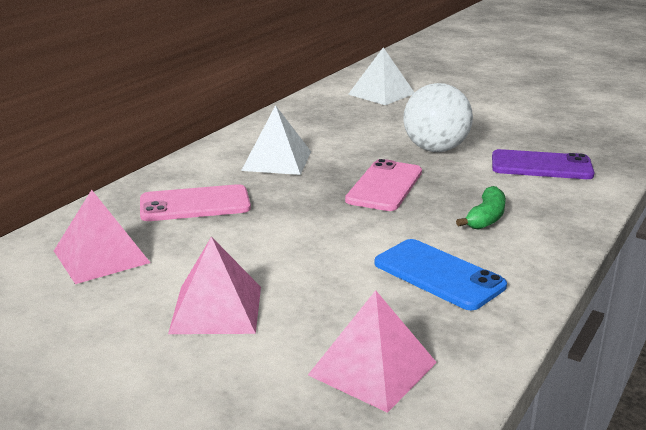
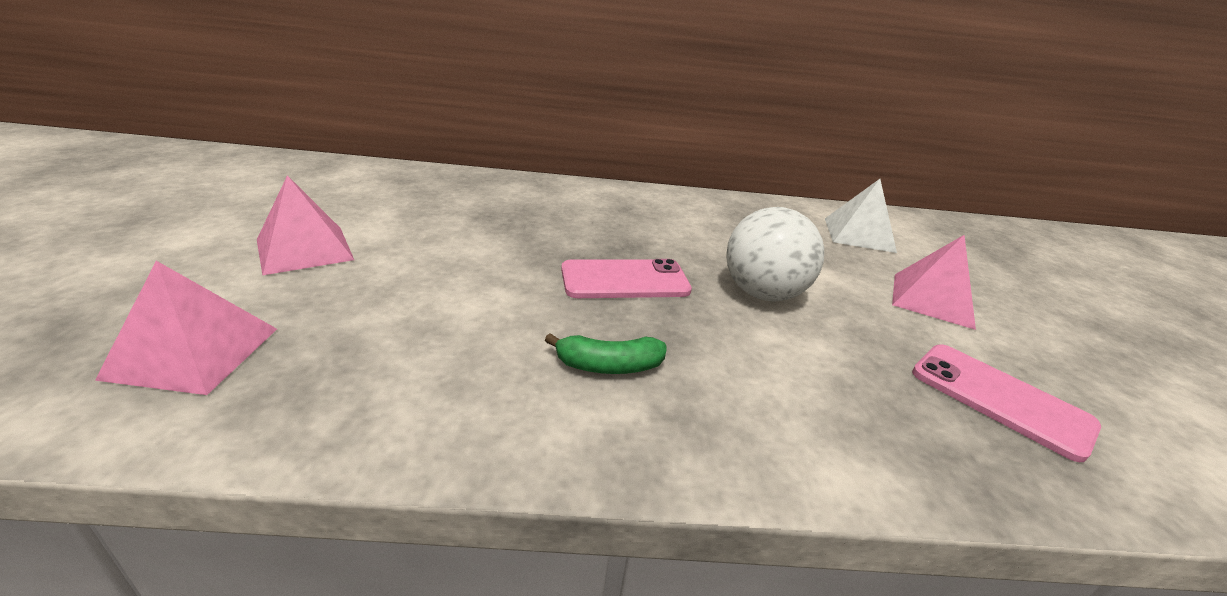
camera: 55 degrees right, 5 degrees up
(101, 256) = (379, 191): pink pyramid -> pink pyramid (932, 300)
(195, 204) = (495, 203): pink phone -> pink phone (1000, 399)
(277, 160) = (620, 216): white pyramid -> none
(438, 275) = (427, 356): blue phone -> none
(541, 166) = (827, 388): purple phone -> none

